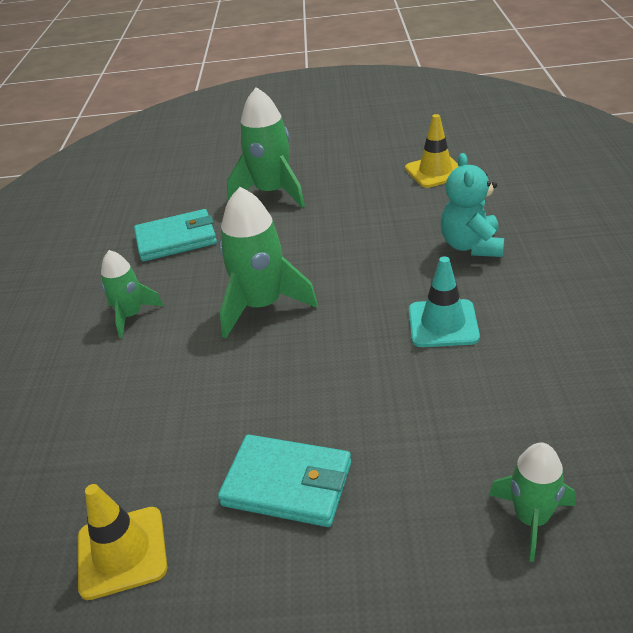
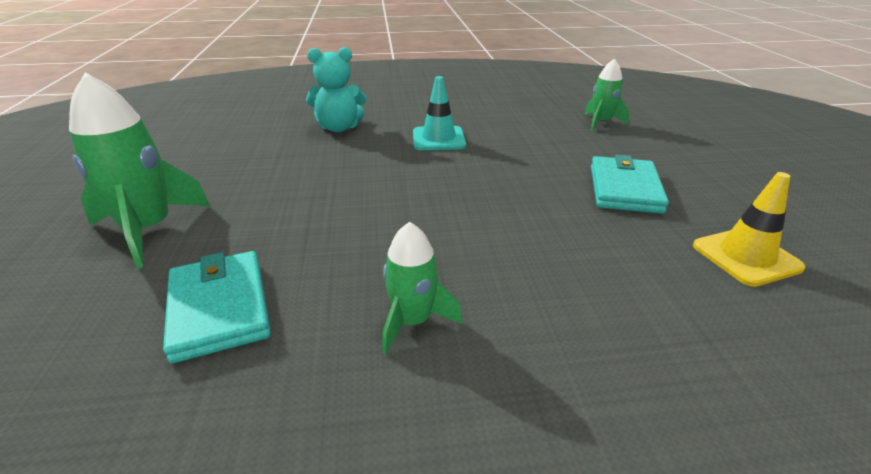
camera: 100 degrees left, 5 degrees down
(262, 306) = (405, 217): green rocket -> none
(435, 172) = (199, 138): yellow traffic cone -> none

